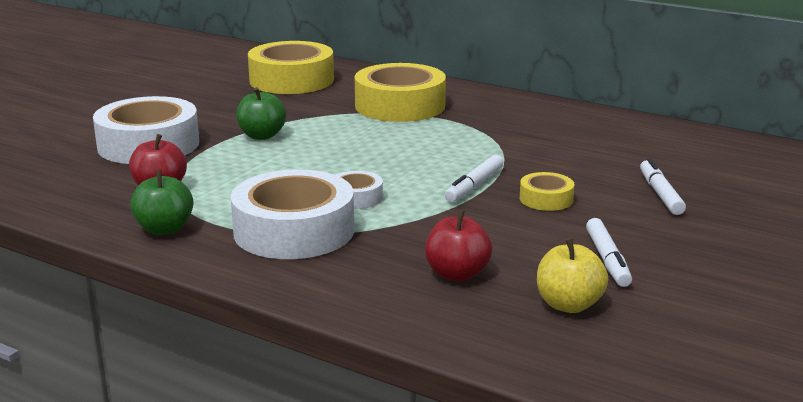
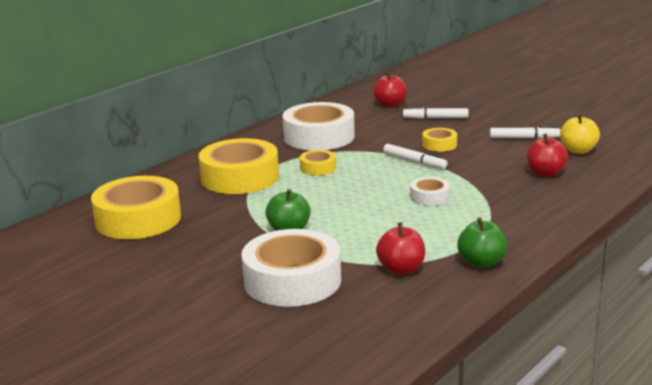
camera: 80 degrees left, 0 degrees up
(294, 231) = (485, 217): white tape -> white tape (319, 137)
(437, 137) = (318, 168): none -> yellow tape
(700, 163) = (390, 104): none -> red apple

